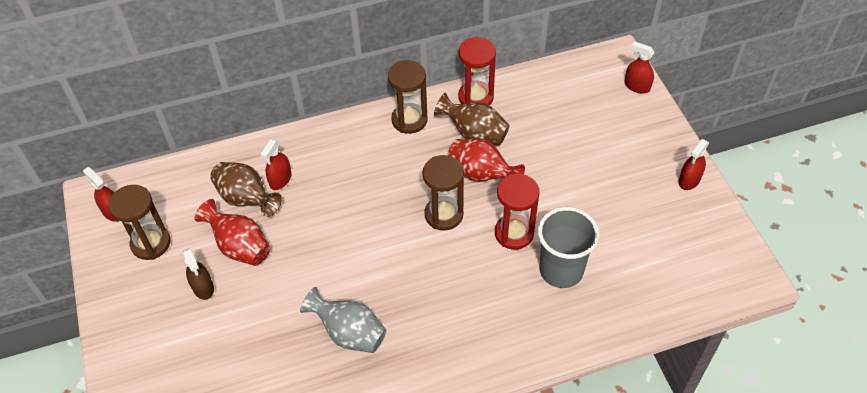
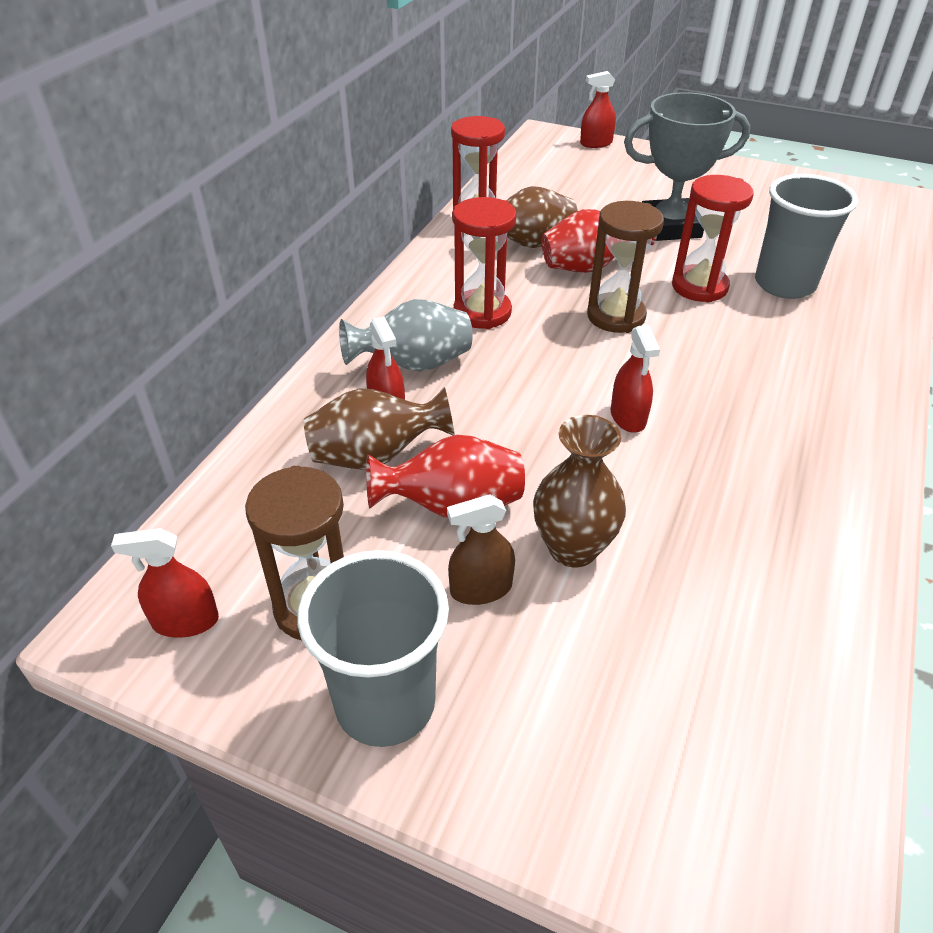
camera: 50 degrees left, 10 degrees down
(126, 296) = (385, 703): none -> grey cup
(203, 287) = (481, 589): brown spray bottle -> brown spray bottle turned 150 degrees clockwise
(252, 303) = (573, 548): none -> brown vase
(349, 333) = (724, 479): grey vase -> grey vase (413, 364)
(389, 160) = (482, 312): none -> red hourglass
(409, 120) = (443, 271): brown hourglass -> none
(568, 183) = (670, 227): none -> grey trophy
(689, 180) = (745, 173): red spray bottle -> red spray bottle (628, 417)

